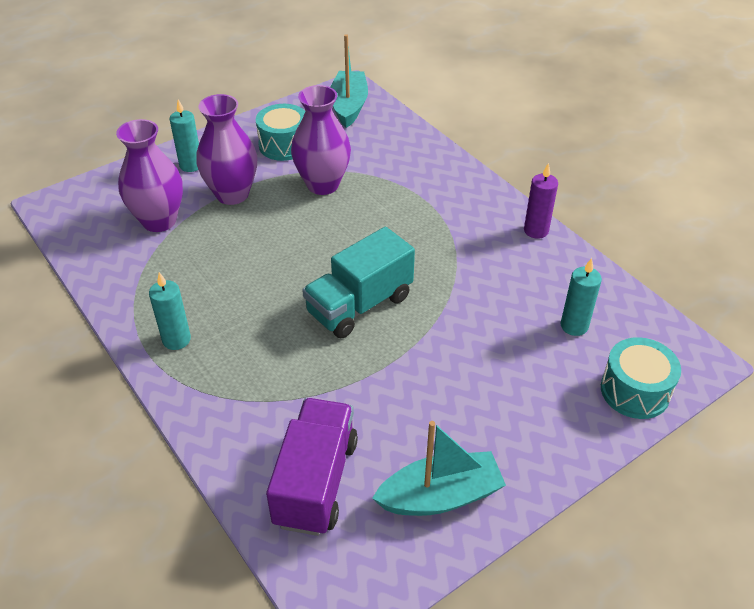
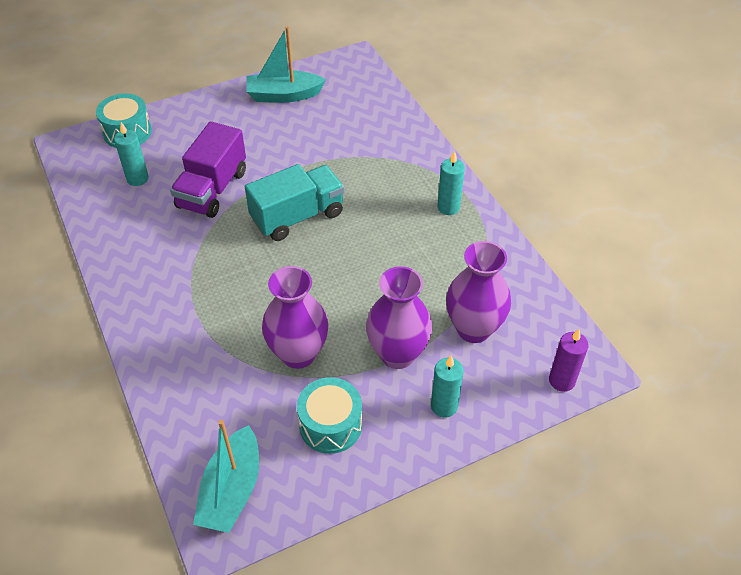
camera: 170 degrees left, 5 degrees up
(315, 482) = (356, 110): purple truck -> purple truck (212, 189)
(536, 230) = (111, 266): purple candle -> purple candle (562, 380)

